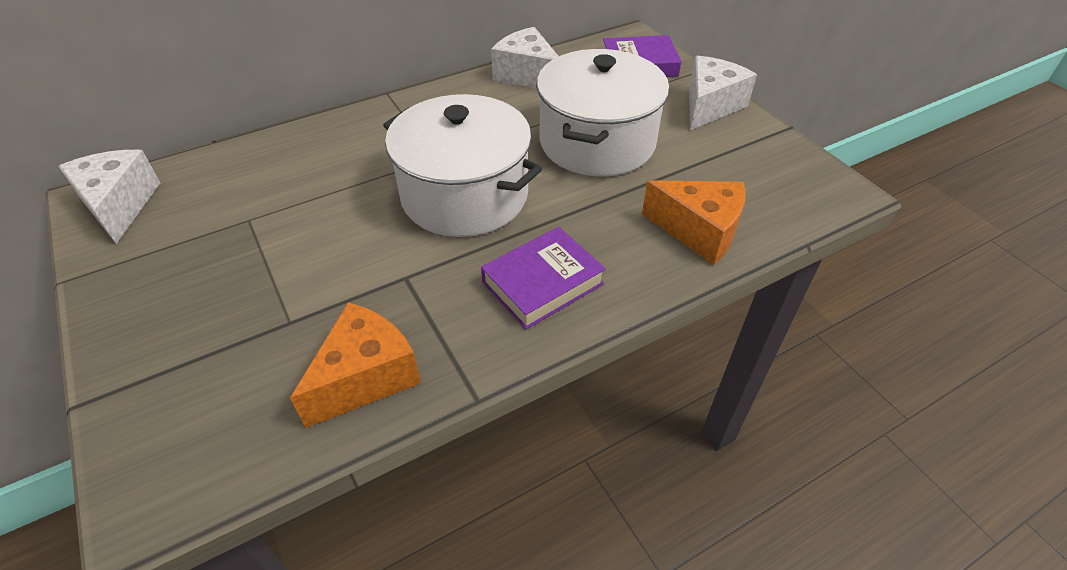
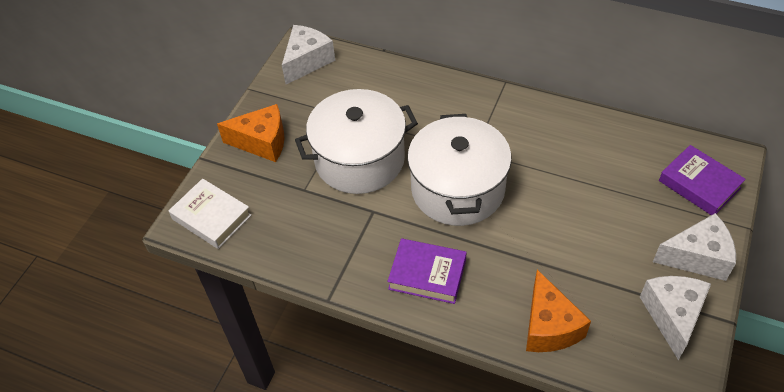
camera: 55 degrees right, 5 degrees up
(186, 457) = (211, 217): none -> white book
(366, 377) = (301, 245): orange cheese -> orange cheese (262, 142)
(527, 75) = (607, 133): white cheese -> white cheese (672, 316)
(597, 142) = (578, 218): white pot -> white pot (359, 159)

